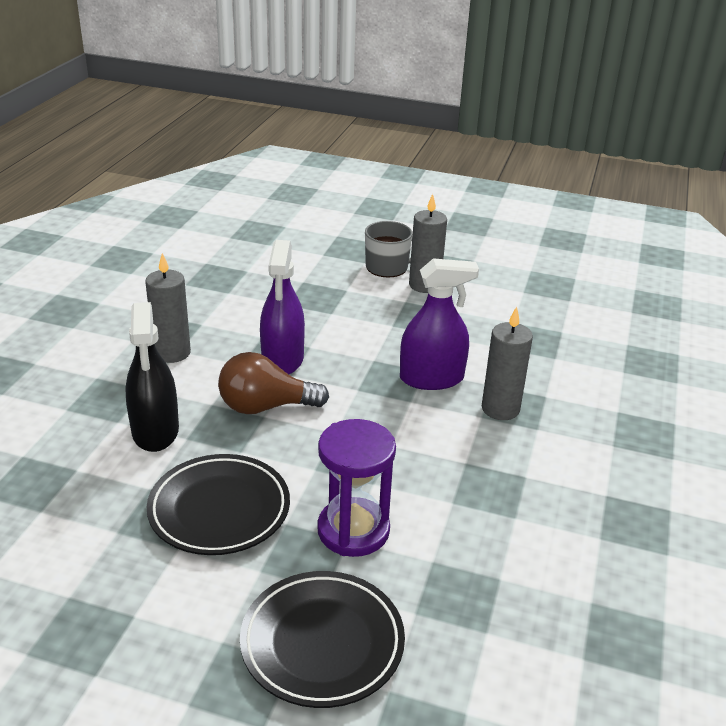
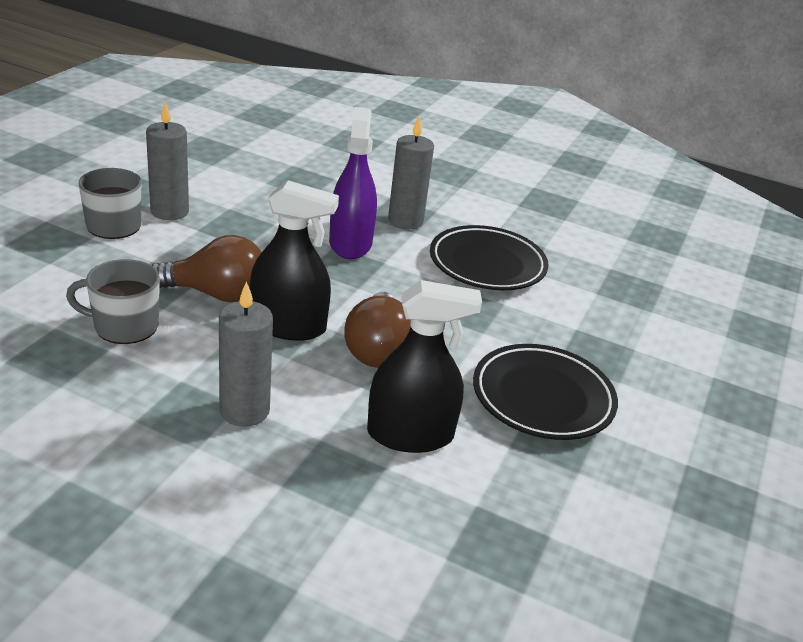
camera: 85 degrees left, 0 degrees up
(257, 293) = (124, 326): none -> grey mug
(283, 359) = (288, 326): purple spray bottle -> black spray bottle
(313, 322) = (216, 294): none -> brown light bulb
(322, 643) = (691, 359): black plate -> black plate (487, 264)
(353, 530) = (565, 324): purple hourglass -> none

